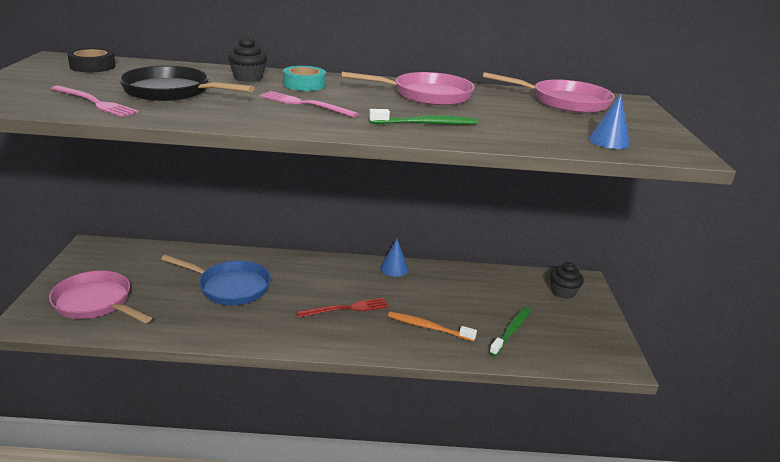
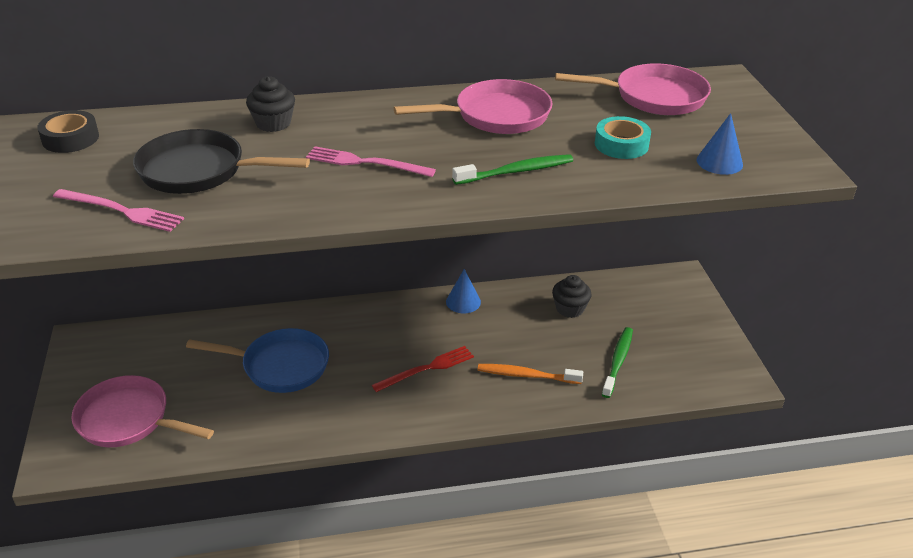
camera: 10 degrees left, 10 degrees up
(304, 84) = (346, 123): turquoise tape -> turquoise tape (621, 144)
(563, 292) = (662, 298): black cupcake -> black cupcake (570, 308)

